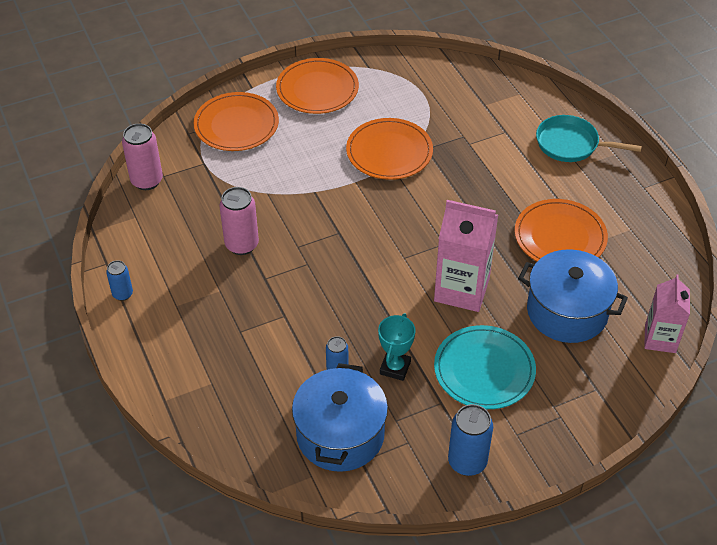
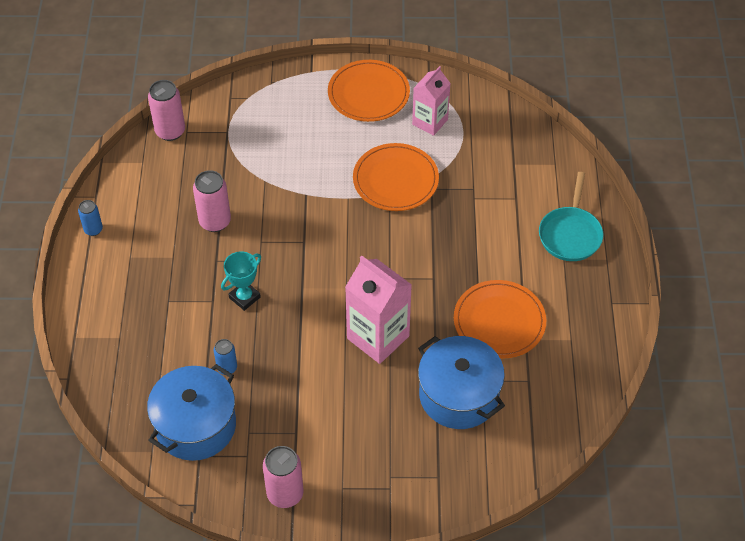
camera: 25 degrees right, 5 degrees up
(236, 125) = (276, 104): orange plate -> none
(395, 368) = (276, 386): turquoise trophy -> turquoise trophy (244, 297)
(467, 462) = (285, 494): blue can -> pink can
(484, 370) = (351, 419): turquoise plate -> none
(571, 144) = (570, 234): turquoise pan -> turquoise pan turned 120 degrees counterclockwise
(660, 339) = (527, 455): pink carton -> pink carton (430, 122)

